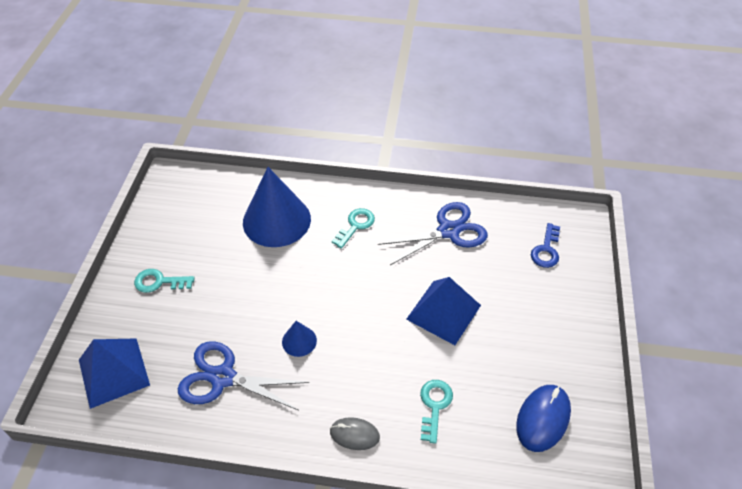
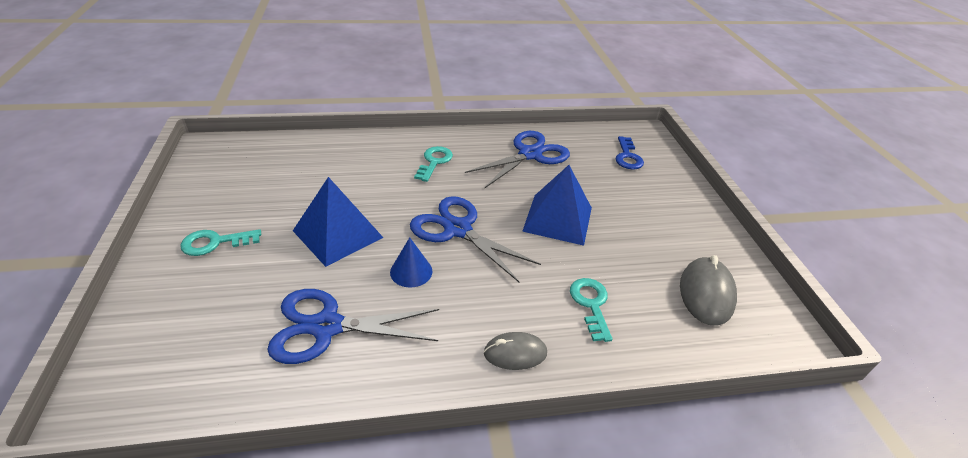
camera: 20 degrees left, 10 degrees down
(113, 372) = (167, 351): blue pyramid -> blue pyramid (337, 234)
(276, 220) = (346, 168): blue cone -> none
(351, 306) = (458, 229): none -> blue scissors
(543, 419) = (706, 293): blue mouse -> grey mouse

